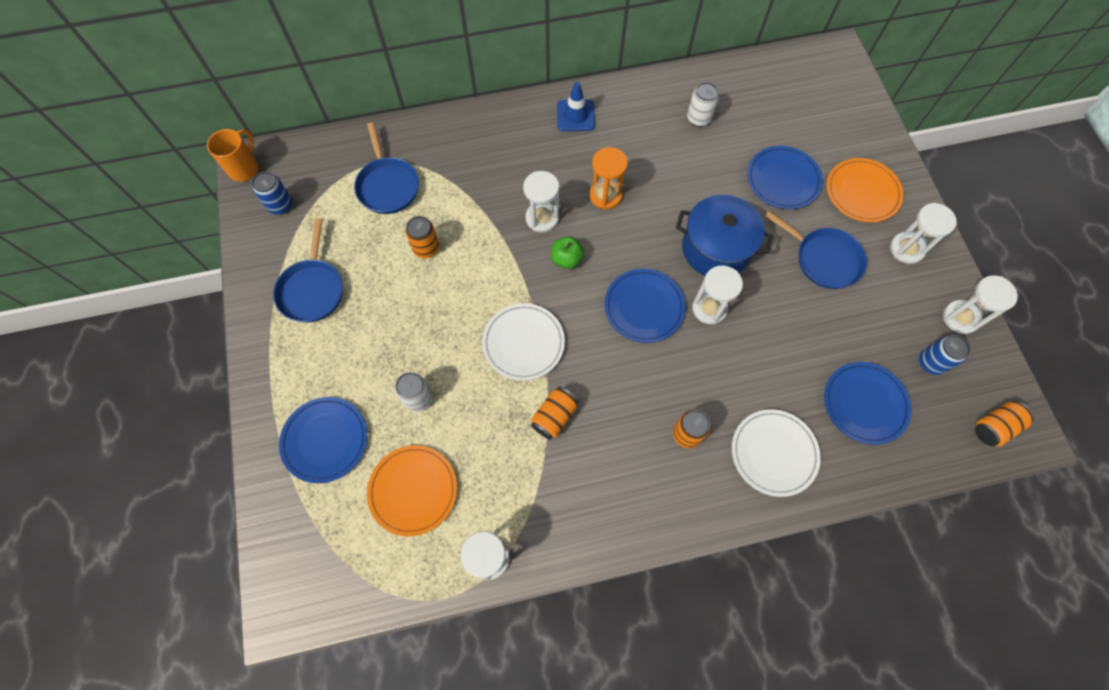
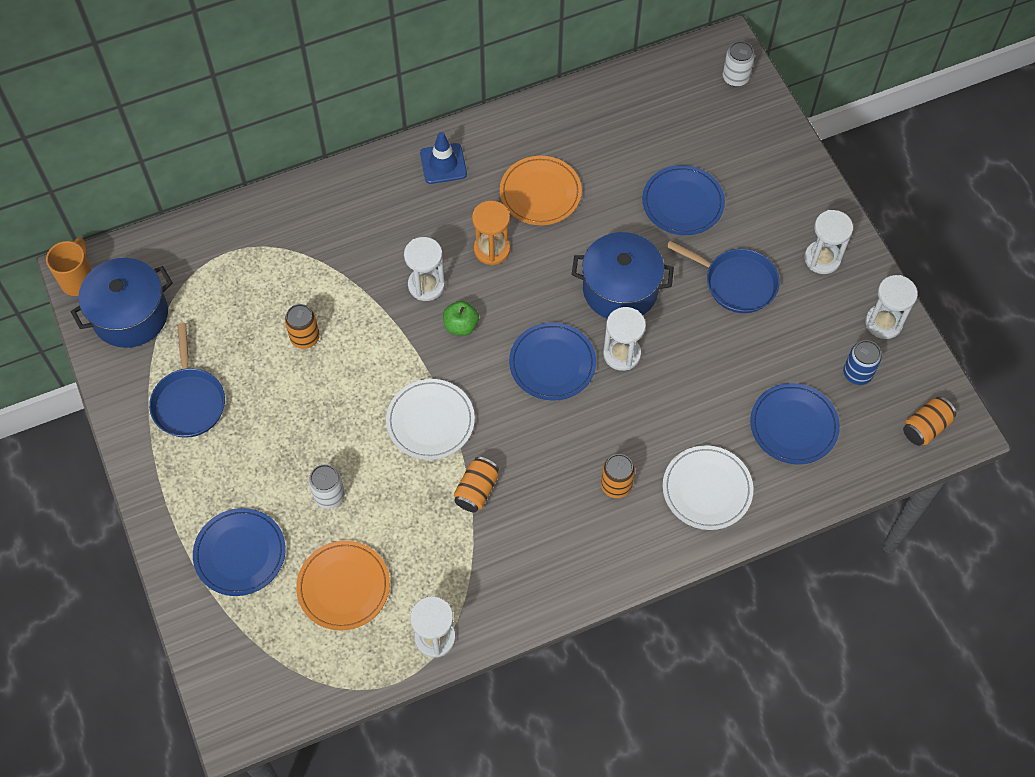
camera: 10 degrees left, 5 degrees down
(280, 205) = (130, 315): blue can -> blue pot
(387, 185) = (247, 275): blue pan -> none
(698, 118) = (581, 147): white can -> white can (735, 78)
(862, 192) = (769, 204): orange plate -> orange plate (540, 193)

